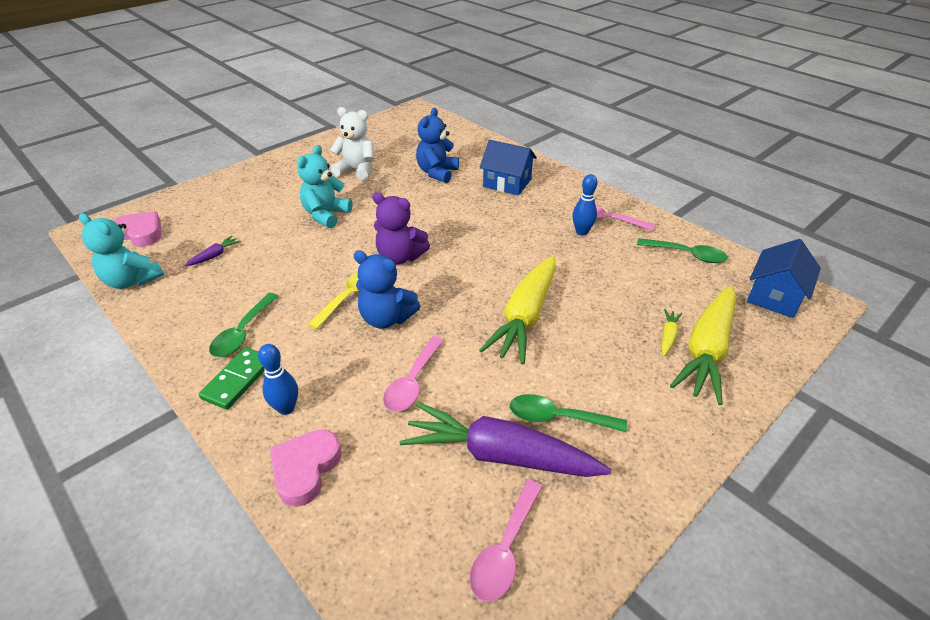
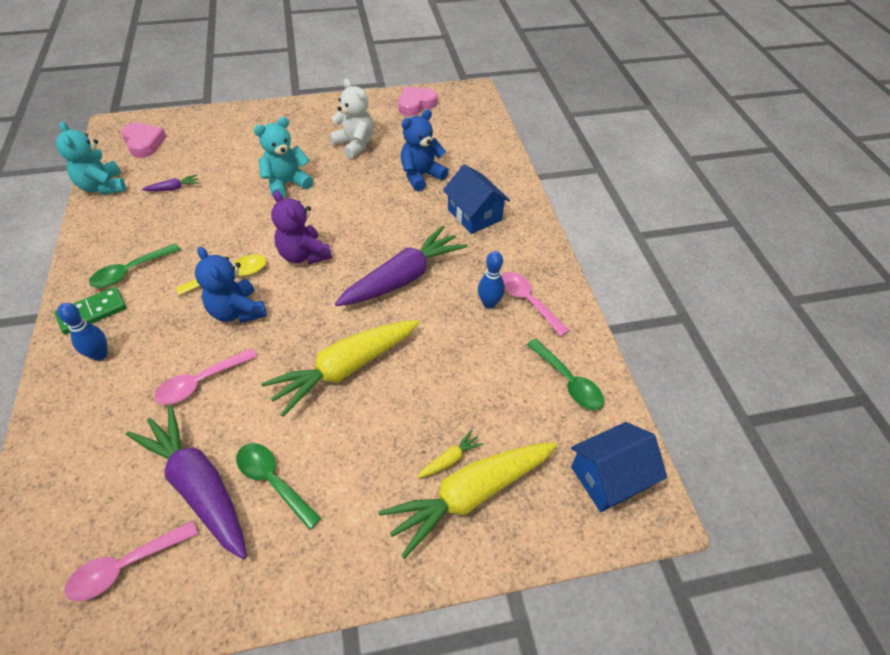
camera: 30 degrees right, 10 degrees up
(305, 469) = (67, 413): pink heart -> pink heart (416, 104)
(500, 241) = (403, 278): none -> purple carrot

